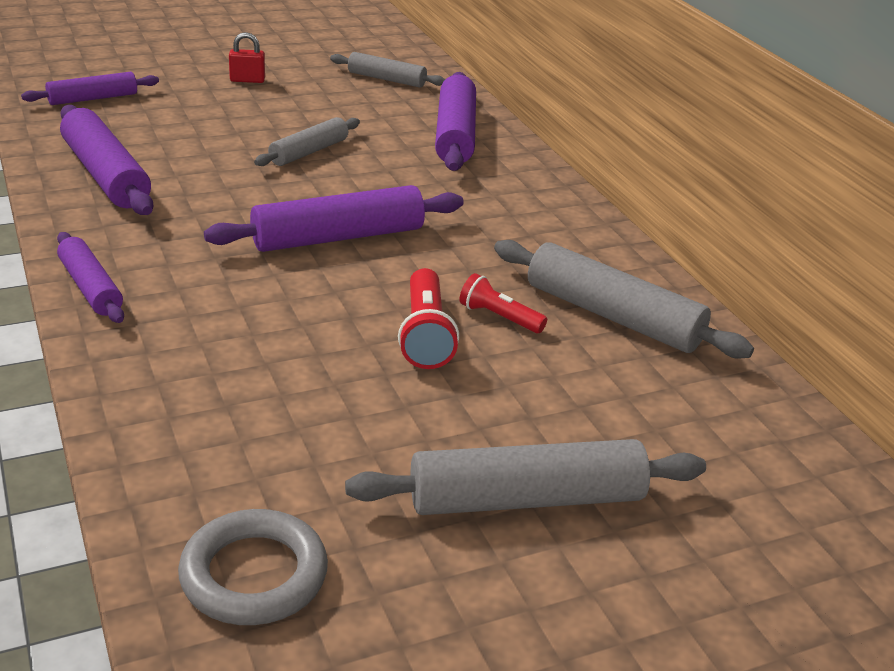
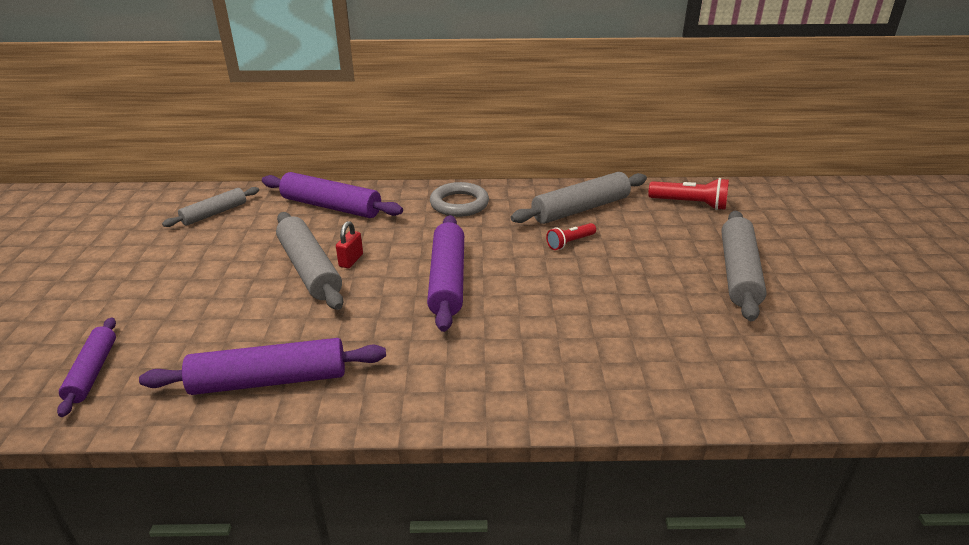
camera: 65 degrees left, 0 degrees up
(91, 288) = (464, 409): purple rolling pin -> none
(247, 80) = (147, 276): red padlock -> red padlock (351, 260)
(254, 575) = (803, 374): grey ring -> grey ring (459, 204)
(309, 152) = (309, 269): grey rolling pin -> grey rolling pin, size x1.63
(425, 335) = (580, 271): red flashlight -> red flashlight (690, 204)

